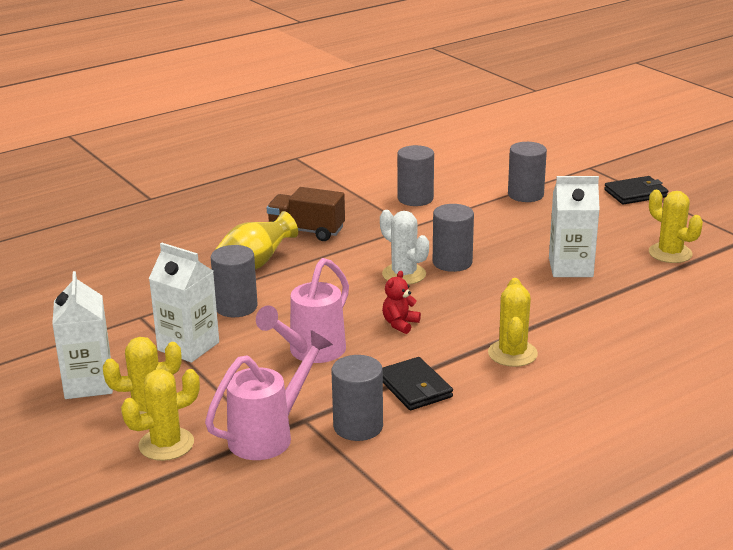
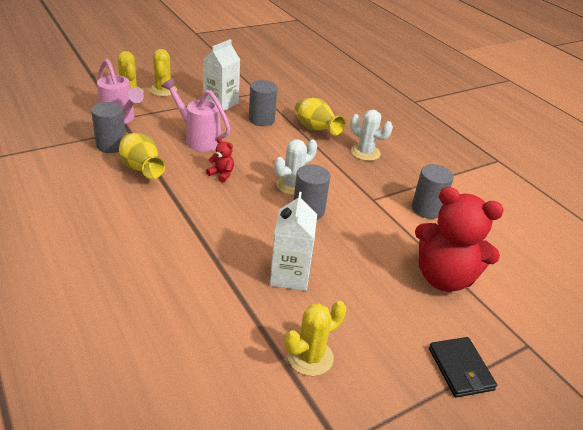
camera: 90 degrees right, 10 degrees up
(88, 384) = (194, 77): white carton -> none
(306, 231) = (365, 153): brown truck -> white cactus
(414, 387) = (141, 169): black wallet -> yellow vase
(512, 354) = (163, 216): yellow cactus -> none
(525, 195) = (444, 277): grey cylinder -> red teddy bear

